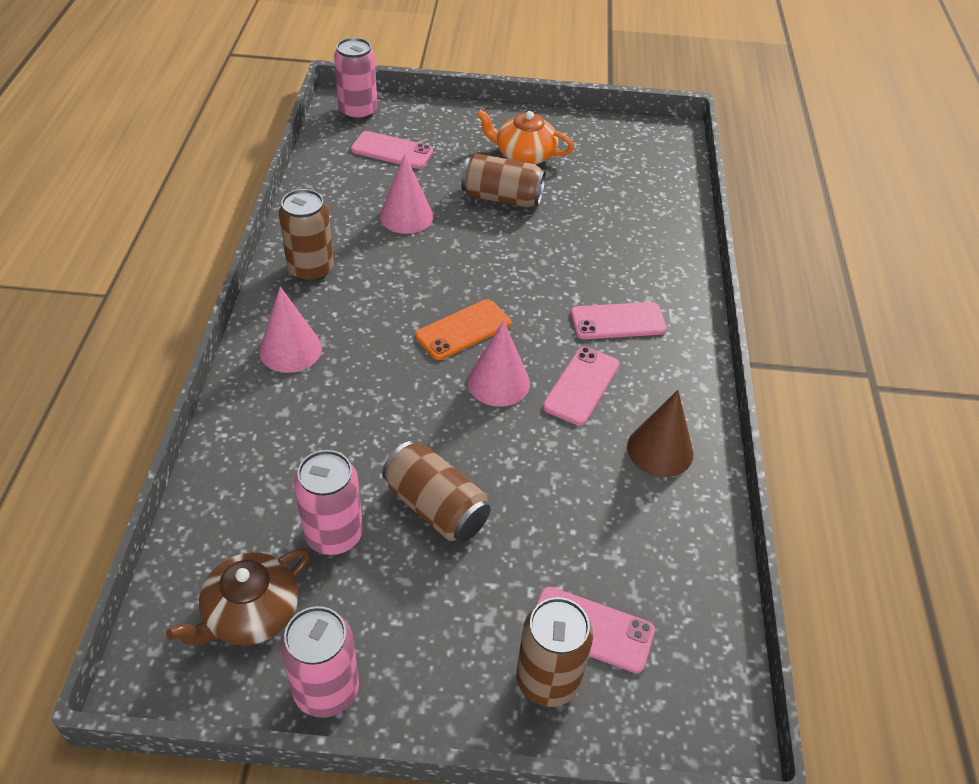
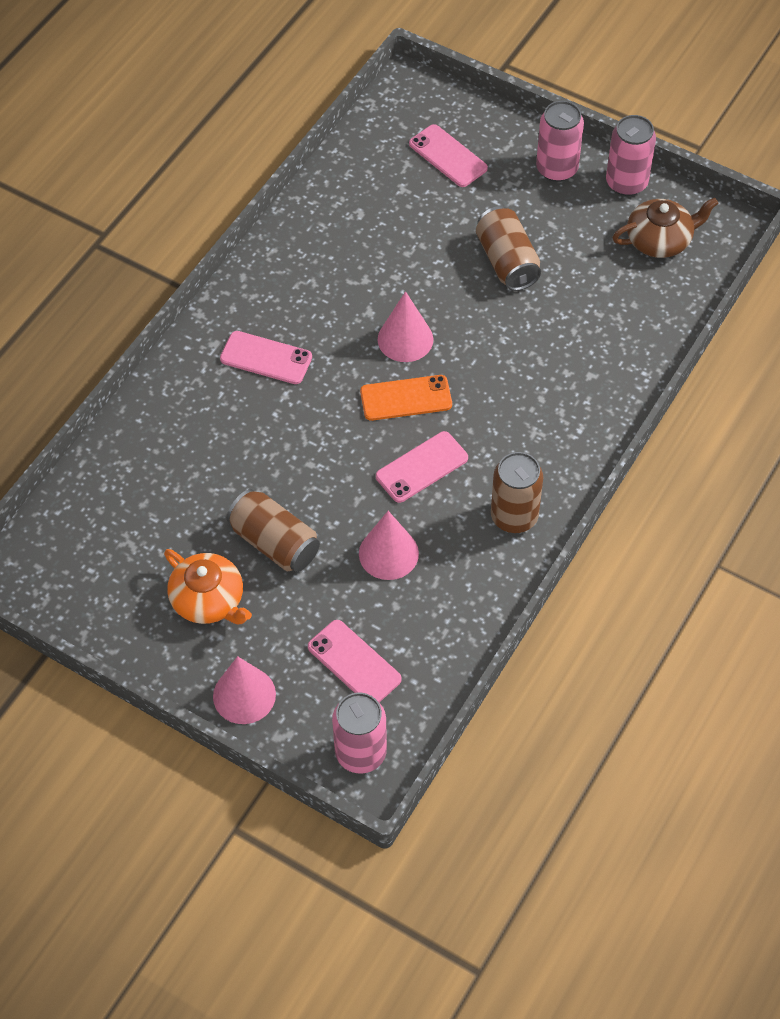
camera: 150 degrees left, 10 degrees up
(290, 349) = (565, 432): pink cone -> pink cone (244, 695)
(334, 534) = (587, 269): pink can -> pink can (557, 169)
(547, 680) = (491, 142): brown can -> none
(582, 386) = (340, 312): pink phone -> pink phone (421, 467)
(660, 450) = (317, 243): brown cone -> none

